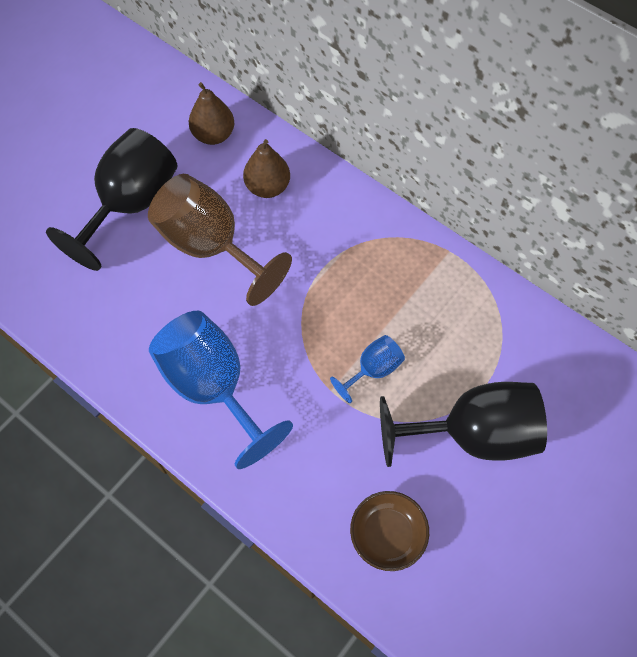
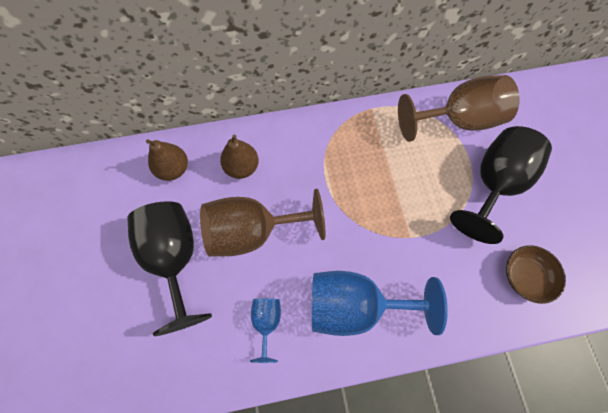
camera: 50 degrees left, 5 degrees up
(373, 369) = (415, 204): blue goblet -> blue goblet (266, 322)
(521, 345) = (457, 120): none -> brown goblet

